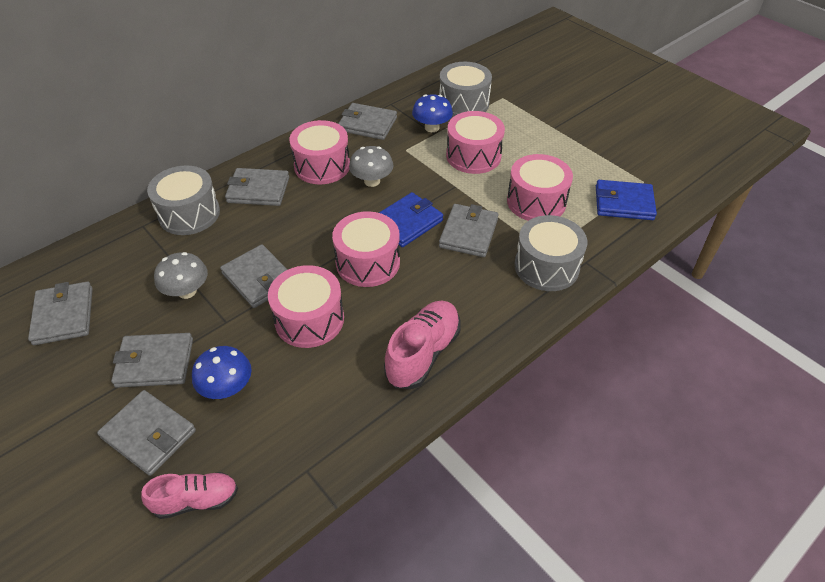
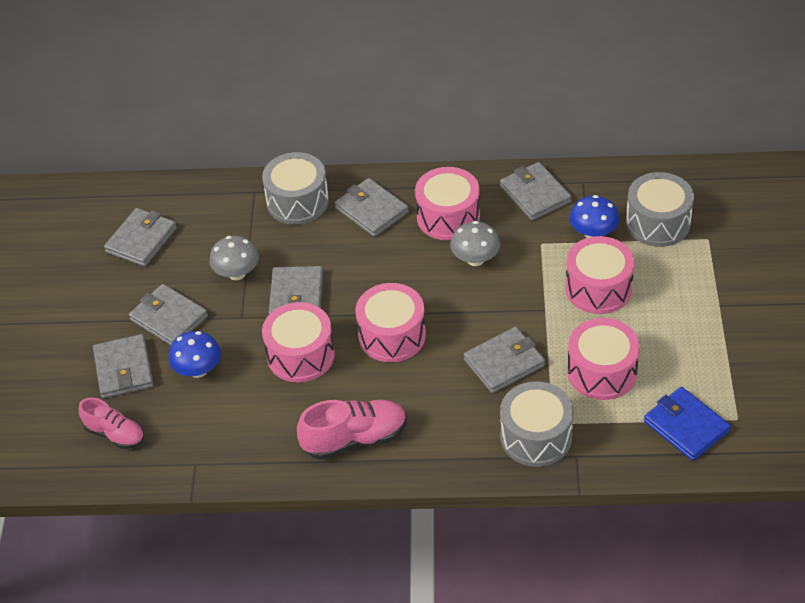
camera: 45 degrees right, 0 degrees up
(407, 222) = (462, 319): blue wallet -> none

